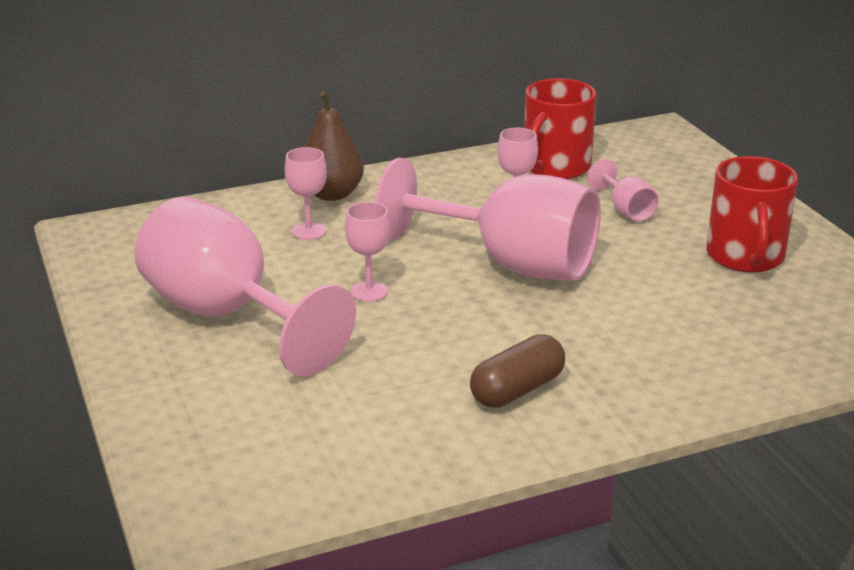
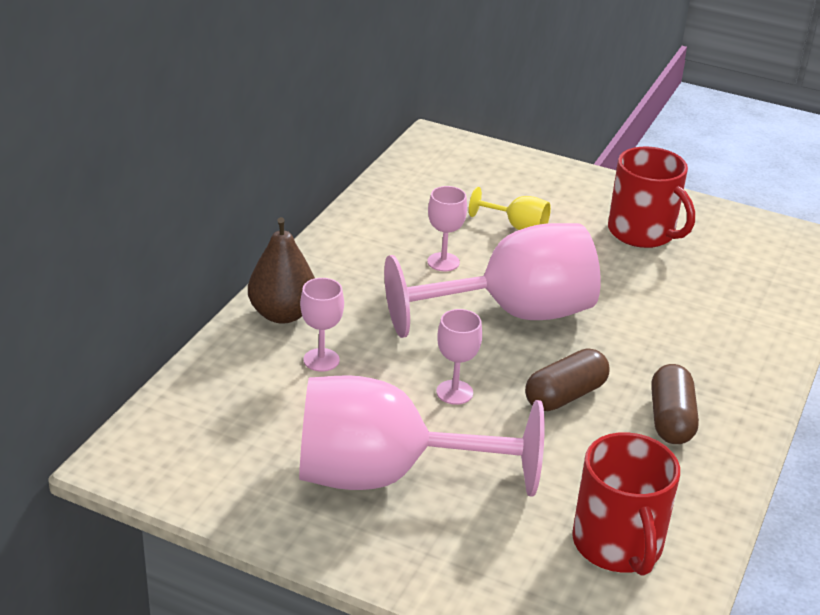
camera: 45 degrees left, 5 degrees up
(454, 333) = (565, 395): none -> brown capsule
(555, 167) = (413, 208): red mug -> red mug (618, 544)
(626, 210) = (517, 227): pink goblet -> yellow goblet

